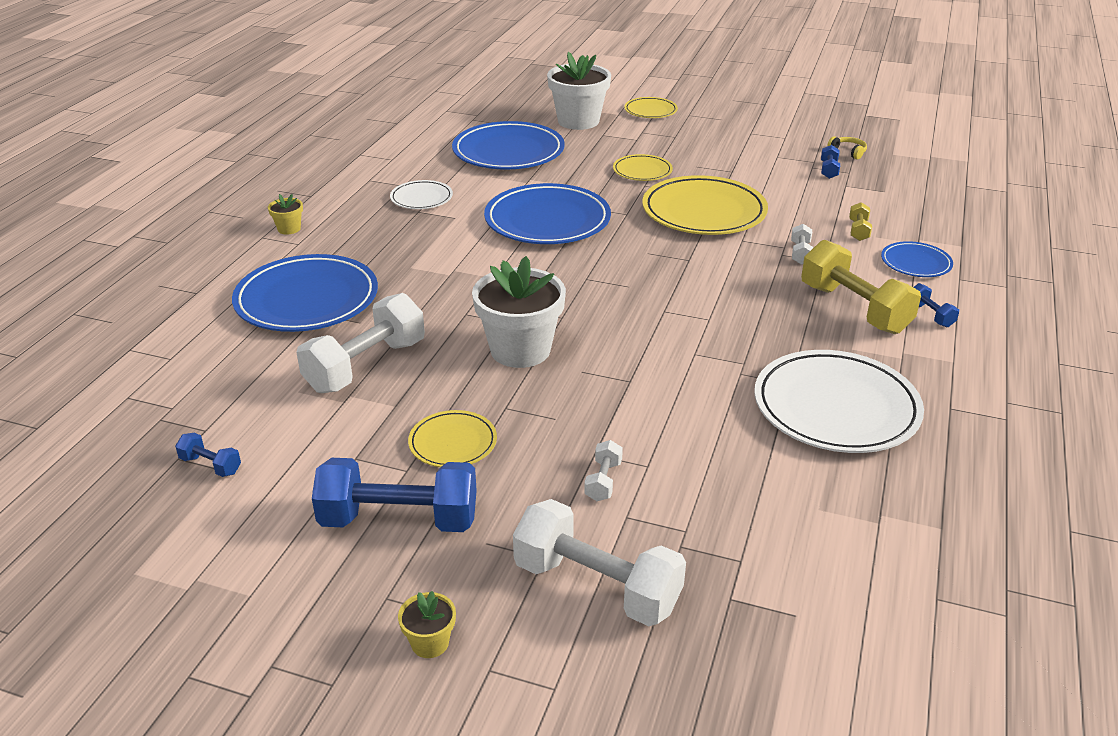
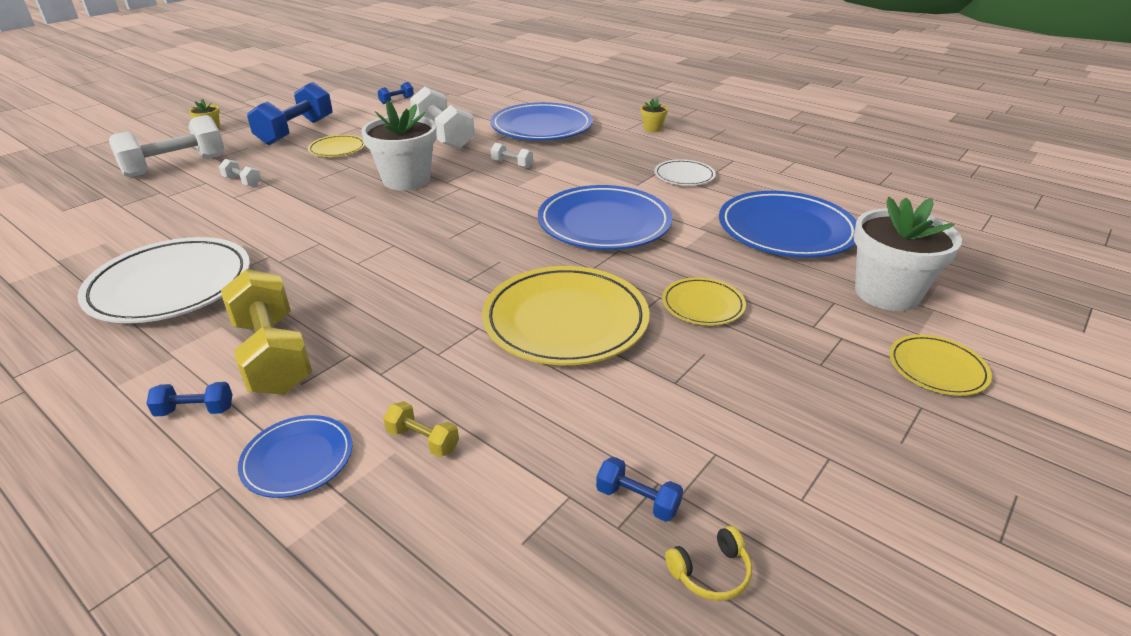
camera: 110 degrees right, 0 degrees up
(800, 253) = (413, 361): white dumbbell -> white dumbbell (512, 164)
(854, 309) = (273, 355): yellow dumbbell -> yellow dumbbell turned 75 degrees clockwise

